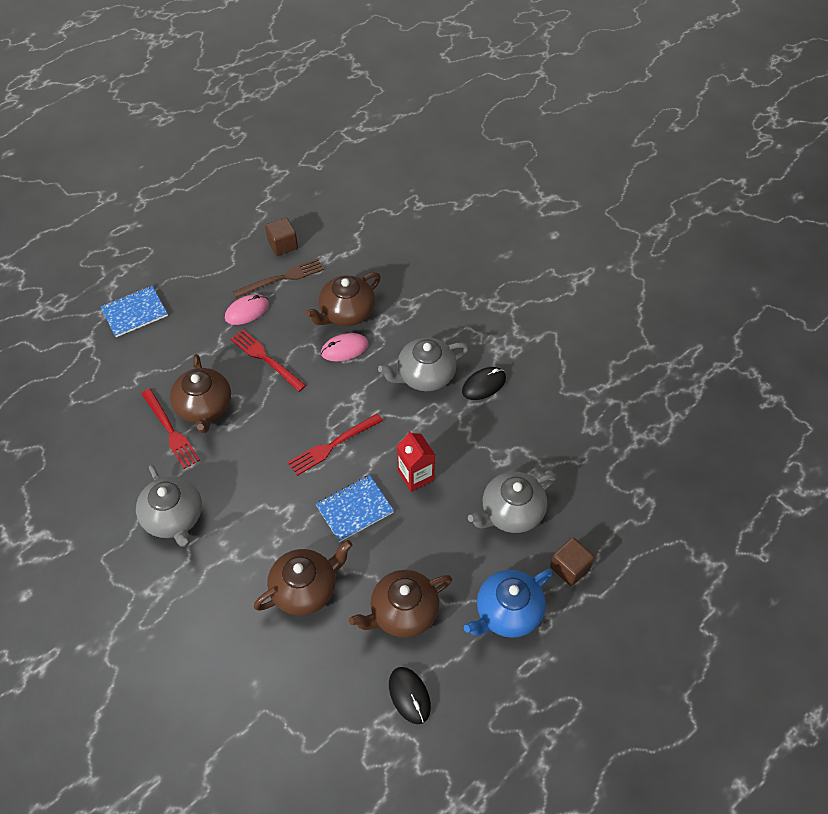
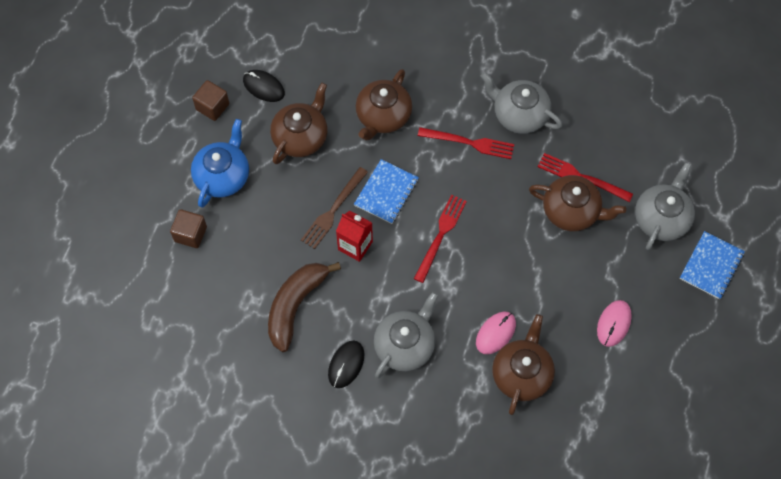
camera: 150 degrees right, 10 degrees up
(204, 407) = (572, 211): brown teapot -> brown teapot turned 150 degrees clockwise
(266, 359) = (557, 284): red fork -> red fork (469, 143)
(282, 278) = (611, 379): brown fork -> brown fork (333, 210)
(283, 245) = (642, 420): brown cube -> brown cube (212, 107)
(501, 451) = (295, 305): none -> brown banana
(511, 512) = (259, 255): grey teapot -> grey teapot (661, 218)

